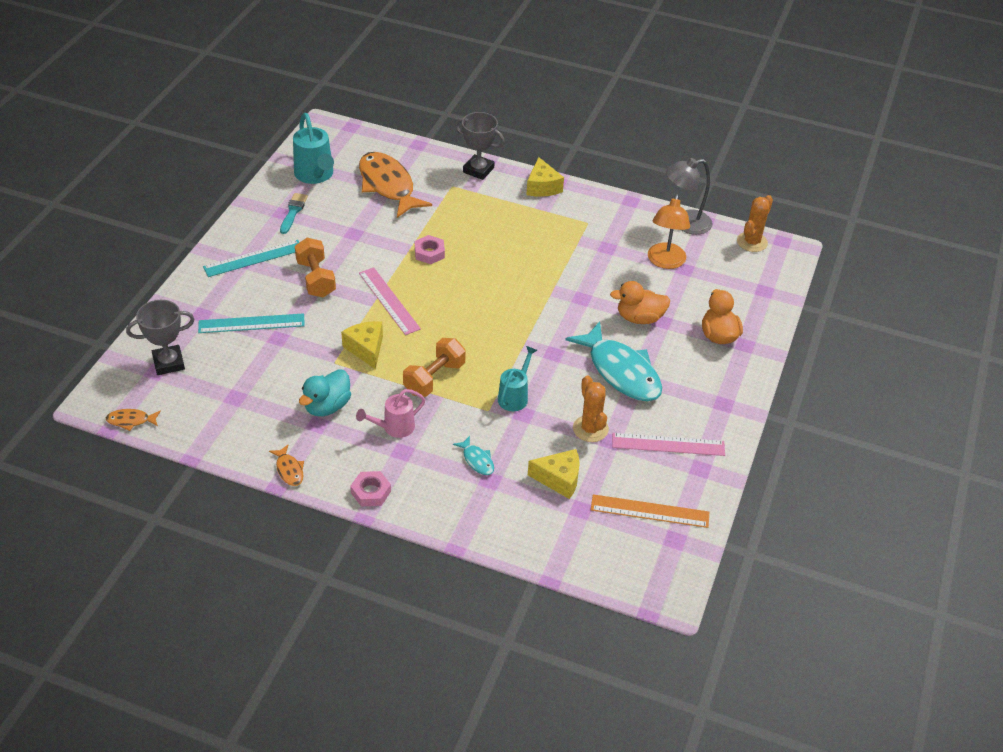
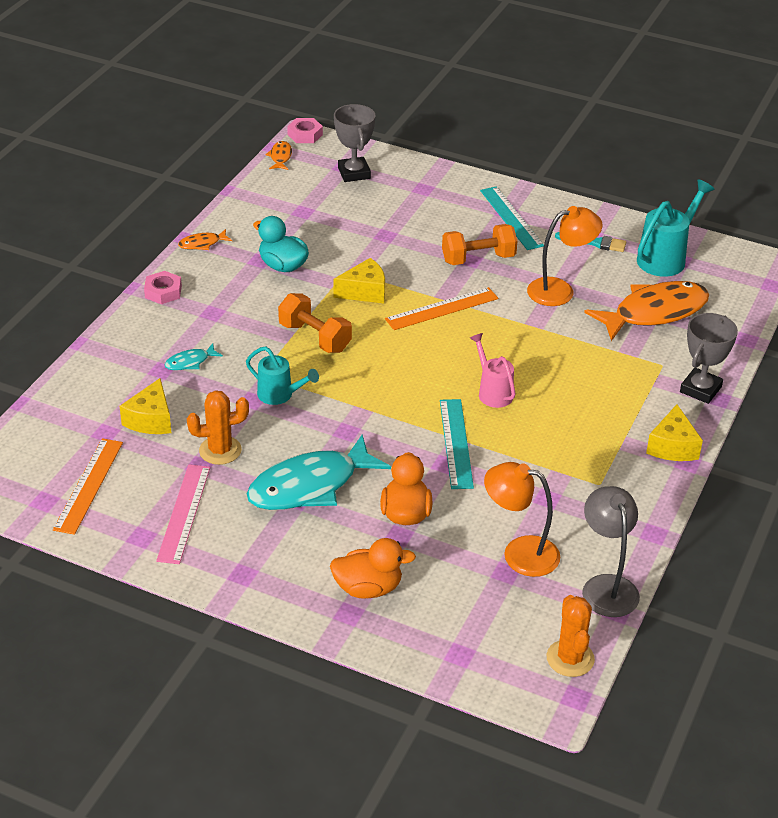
camera: 95 degrees right, 5 degrees down
(251, 323) = (408, 218): turquoise ruler -> turquoise ruler (456, 443)
(315, 175) = (665, 258): turquoise watering can -> turquoise watering can turned 150 degrees clockwise
(360, 233) = (560, 290): none -> orange lamp
(389, 300) = (442, 309): pink ruler -> orange ruler
(394, 428) = (246, 308): pink watering can -> pink watering can (493, 392)
(429, 253) = (527, 341): pink nut -> pink nut (305, 134)
(542, 187) = (672, 446): yellow cheese -> yellow cheese turned 75 degrees counterclockwise
(752, 242) = (570, 658): orange cactus -> orange cactus turned 45 degrees clockwise

